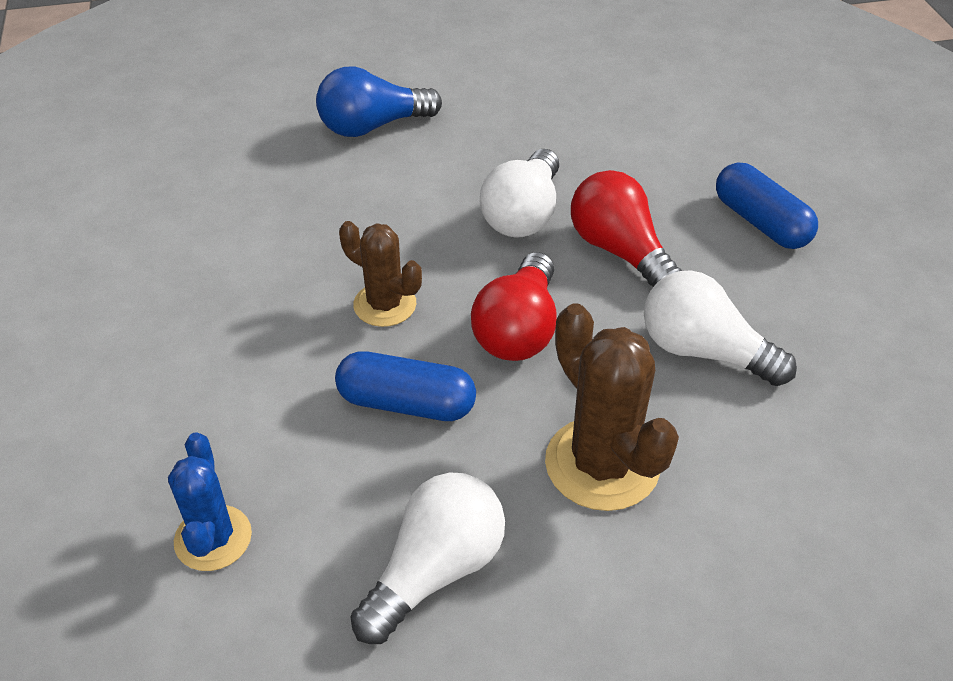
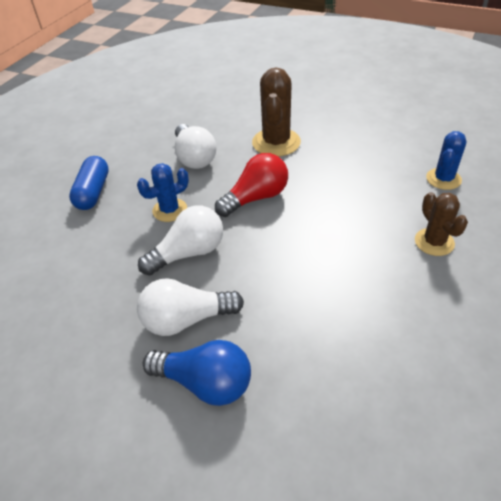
camera: 140 degrees left, 0 degrees up
(385, 305) = (307, 238): brown cactus -> brown cactus (434, 242)
(406, 403) = (332, 191): blue capsule -> none
(435, 570) = (362, 140): white light bulb -> white light bulb (186, 319)
(619, 251) = (170, 210): red light bulb -> blue cactus

